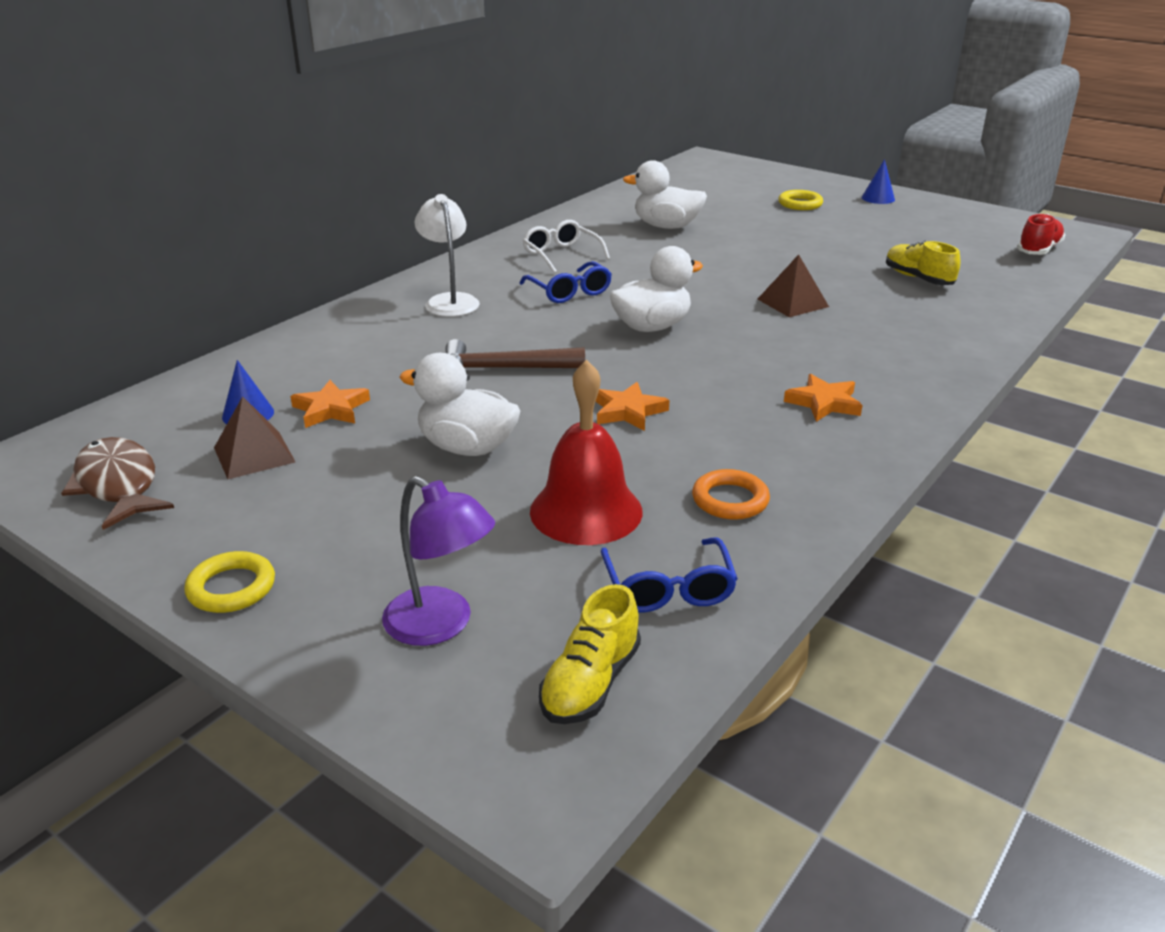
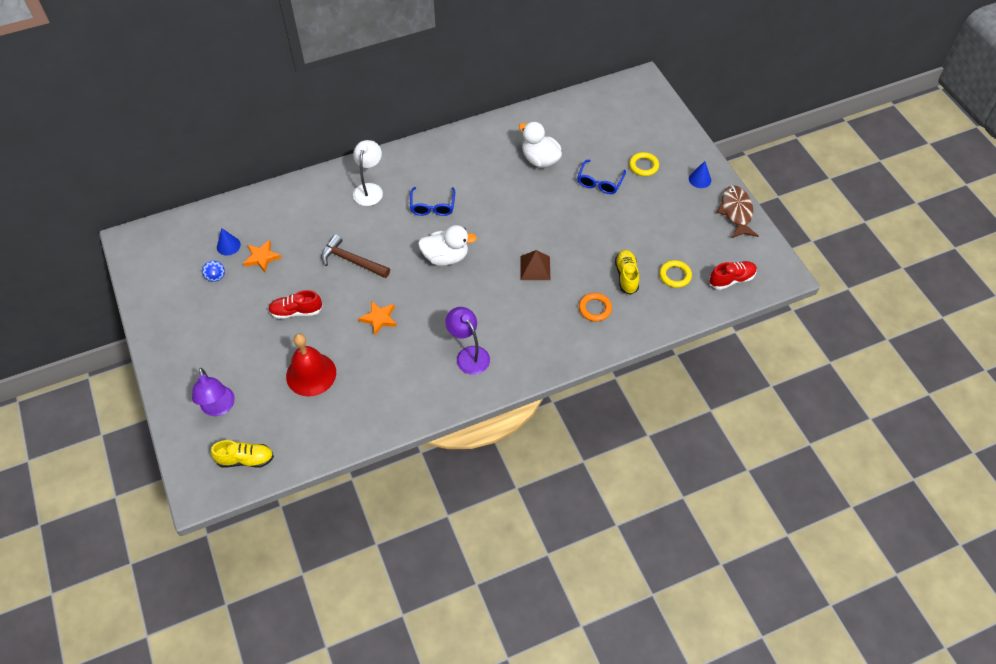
camera: 30 degrees right, 25 degrees up
(118, 485) = (159, 272): brown fish -> brown fish (736, 212)
(231, 588) = (166, 353): yellow ring -> yellow ring (675, 275)
(254, 454) = (215, 276): brown pyramid -> blue spinning top
(467, 447) = (296, 311): white duck -> red shoe
(561, 255) = (457, 167): white glasses -> none
(590, 683) = (245, 459): yellow shoe -> yellow shoe turned 150 degrees counterclockwise
(668, 588) = (306, 431): blue glasses -> blue glasses (599, 182)
(730, 500) = (369, 396): orange ring -> orange ring (595, 308)
(824, 403) = (469, 355): orange star -> purple lamp

